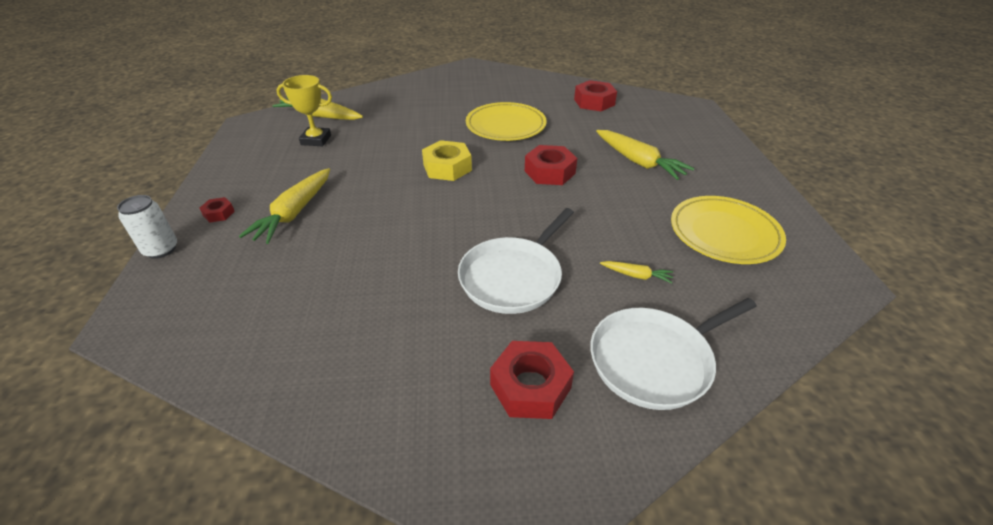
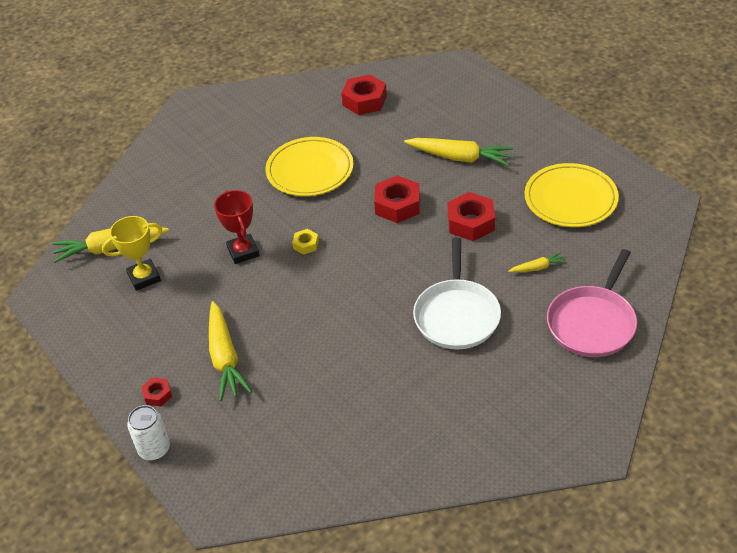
camera: 30 degrees left, 5 degrees up
(398, 153) = (243, 252): none -> red trophy
(447, 167) = (306, 244): yellow nut -> yellow nut, size x0.52
(530, 386) = (535, 382): red nut -> red nut (471, 222)
(655, 360) = (592, 323): white pan -> pink pan

